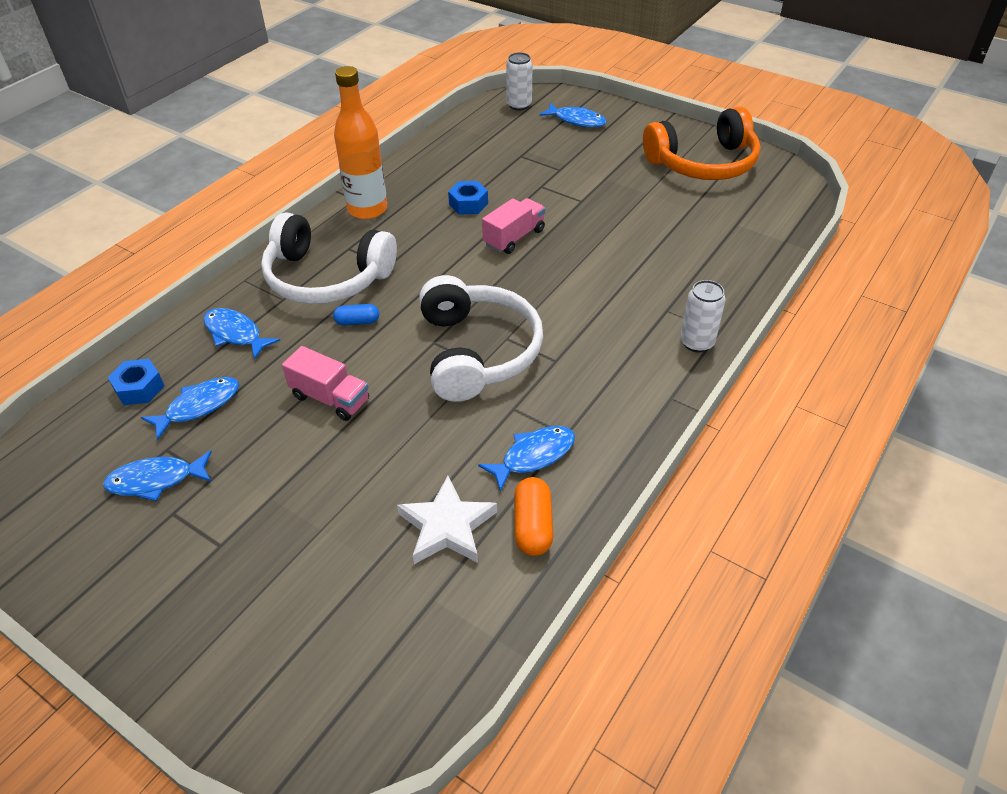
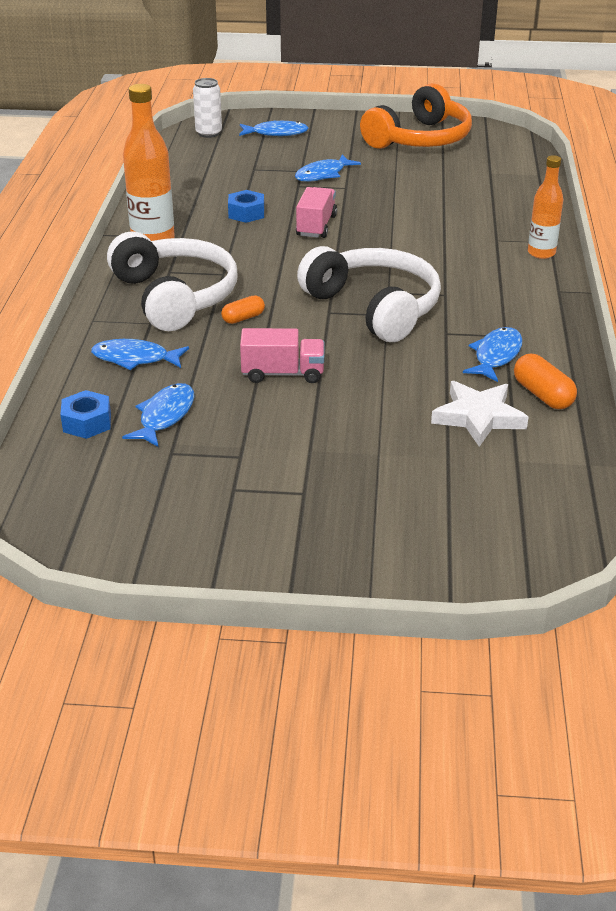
camera: 30 degrees left, 10 degrees down
(156, 480) = (189, 475): blue fish -> blue fish (323, 174)
(327, 277) = (174, 296): white headphones -> white headphones turned 105 degrees counterclockwise
(357, 322) = (243, 318): blue capsule -> orange capsule
(696, 342) = (541, 253): white can -> orange bottle

